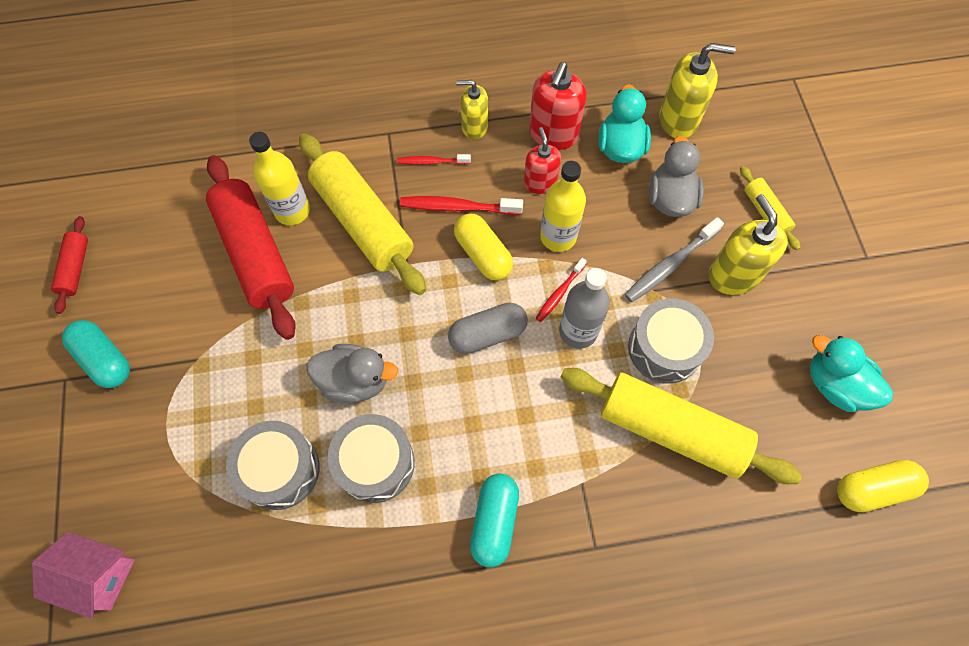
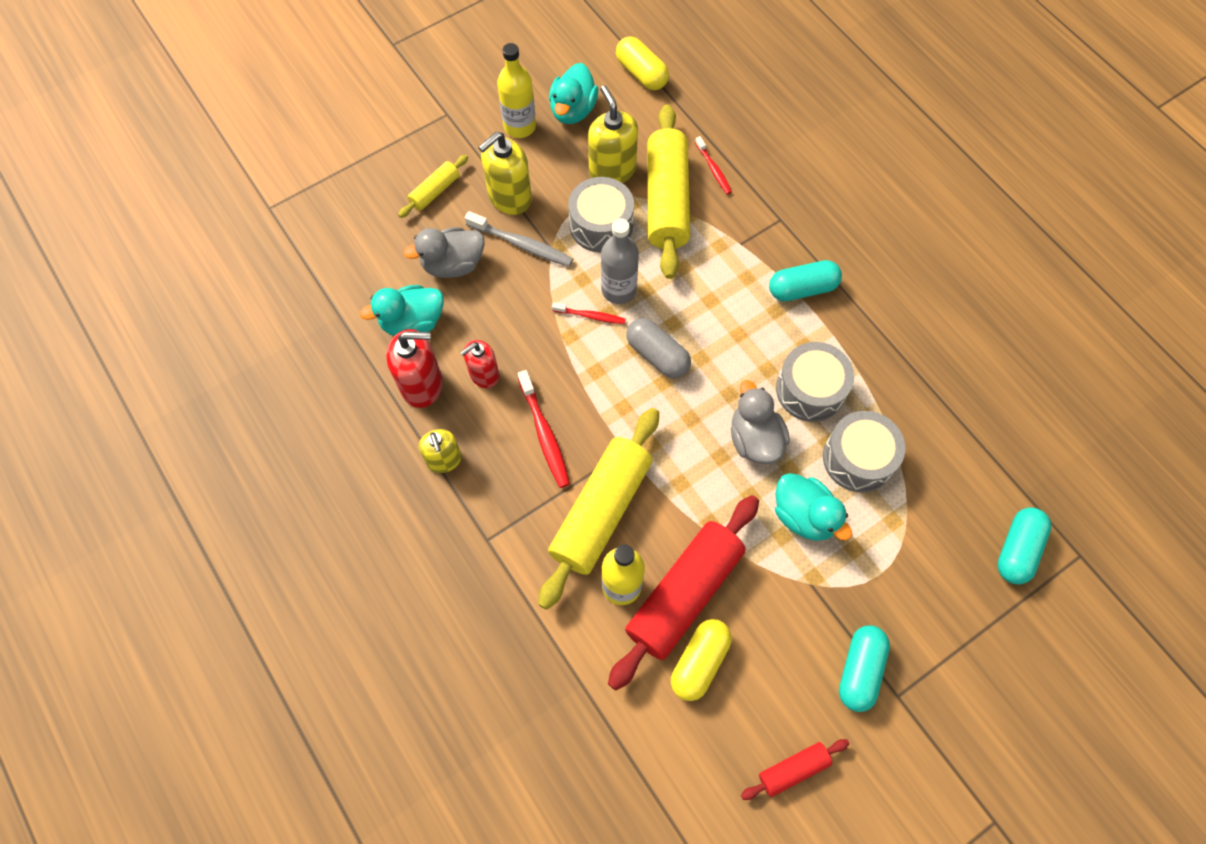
camera: 115 degrees left, 0 degrees up
(98, 576) = (1017, 550): pink house -> turquoise capsule
(258, 386) = (804, 516): none -> turquoise duck
(432, 162) = (504, 481): red toothbrush -> red toothbrush (713, 169)
(483, 254) = (583, 391): yellow capsule -> yellow capsule (699, 662)
(558, 237) = (535, 338): yellow bottle -> yellow bottle (519, 126)
(678, 120) = (359, 285): yellow soap dispenser -> yellow soap dispenser (612, 170)

